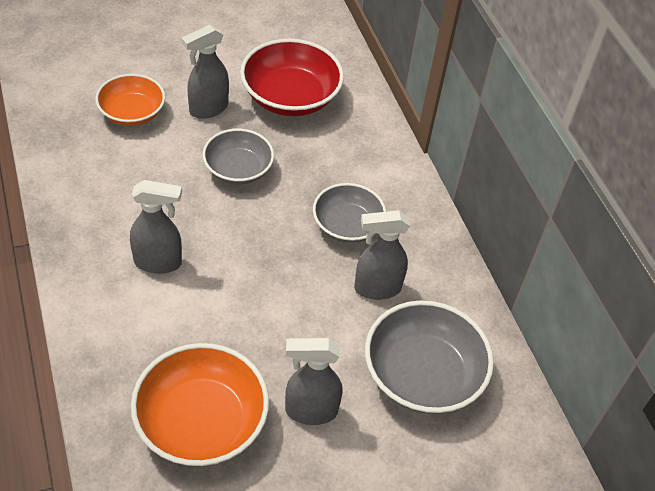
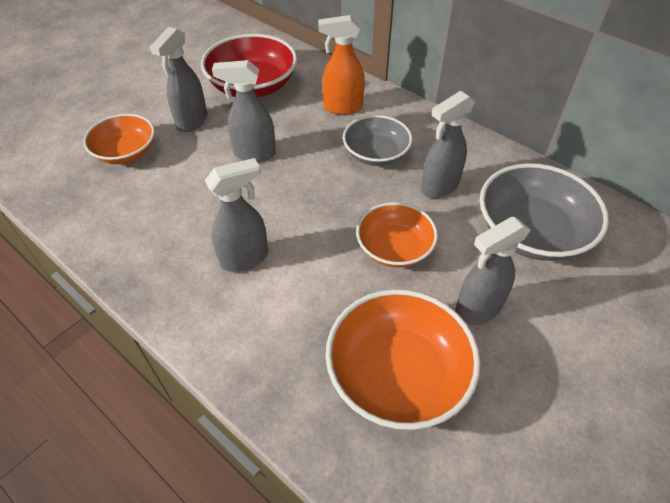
camera: 25 degrees left, 0 degrees up
(238, 169) = (254, 154): grey bowl -> grey spray bottle
(287, 321) = (394, 248): none -> orange bowl
(356, 162) = (342, 107): none -> orange spray bottle

